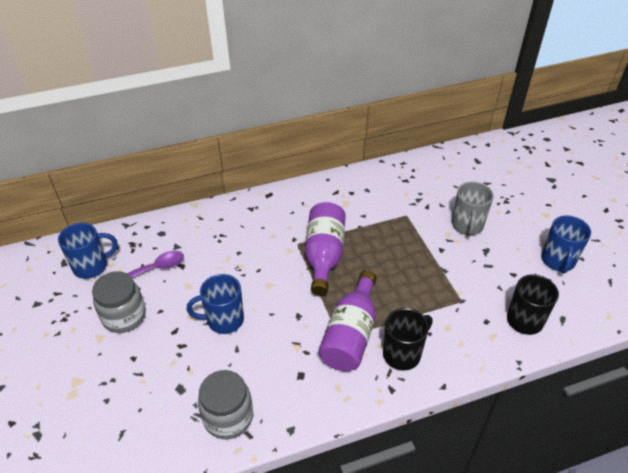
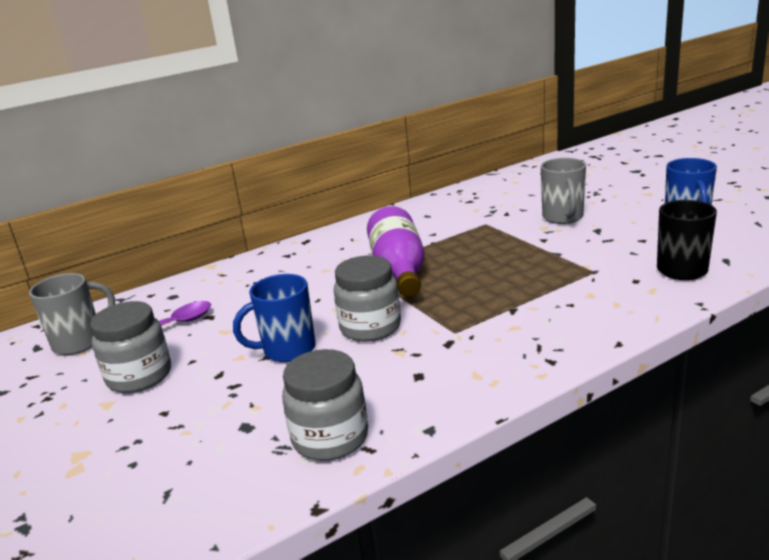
camera: 10 degrees left, 20 degrees down
(92, 266) = (80, 342): blue mug -> grey mug
(285, 314) = (370, 327): none -> grey jar
(351, 334) = (468, 326): purple bottle -> none
(403, 354) = (547, 327): black mug -> none

